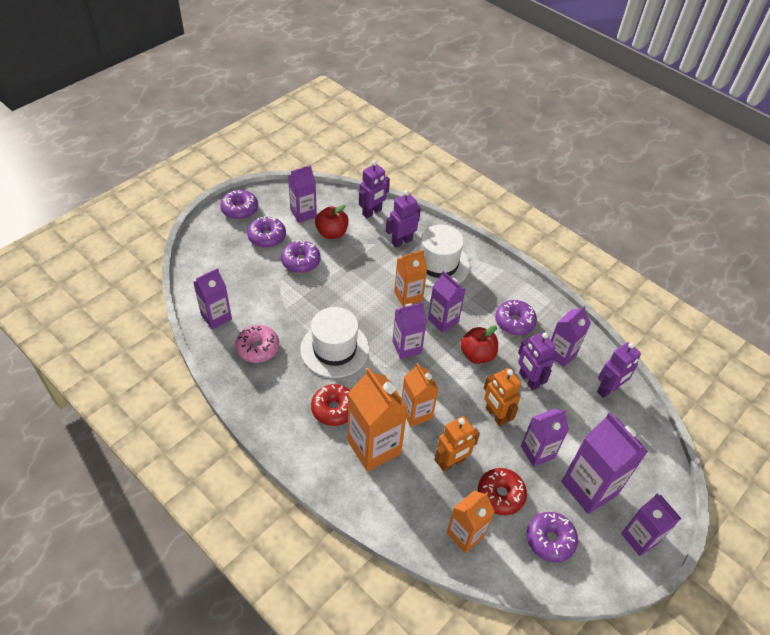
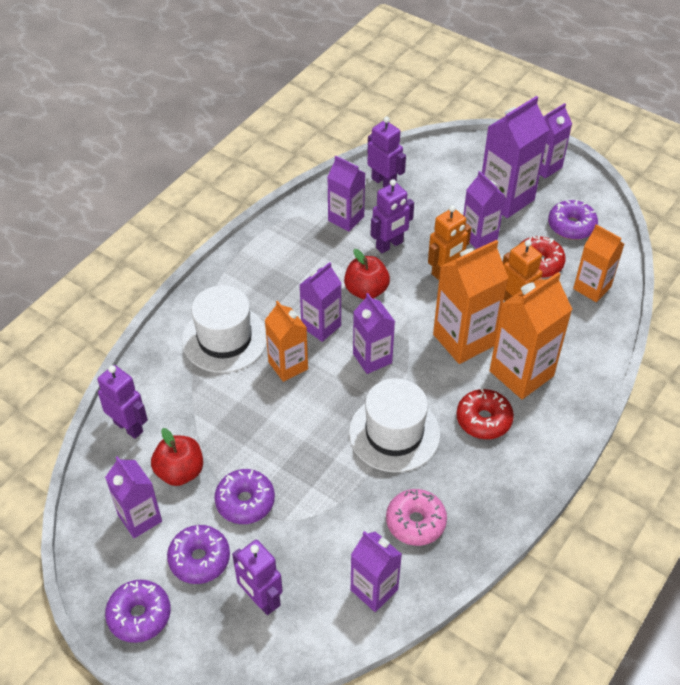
camera: 95 degrees left, 0 degrees up
(401, 241) = (186, 384): purple robot -> purple robot (261, 600)
(416, 413) = (464, 340): orange carton -> orange carton, size x1.56
(514, 322) = (308, 259): purple donut -> none

